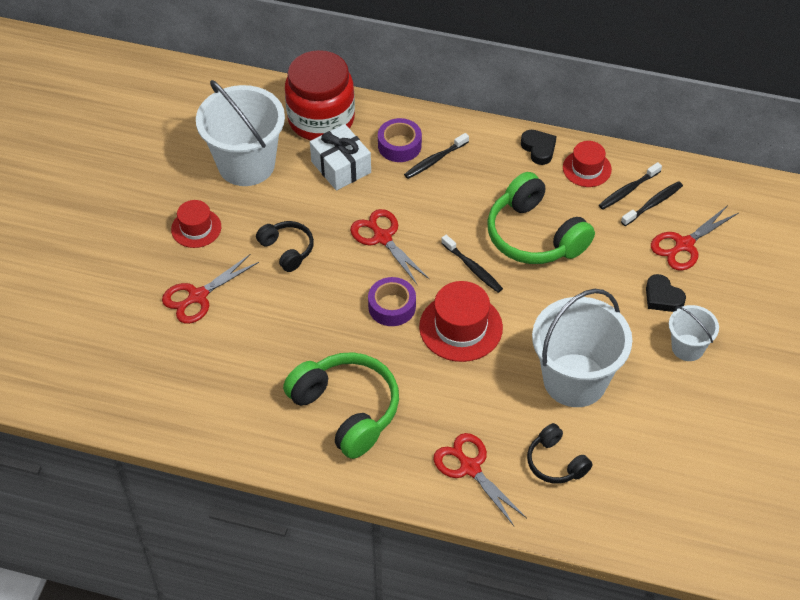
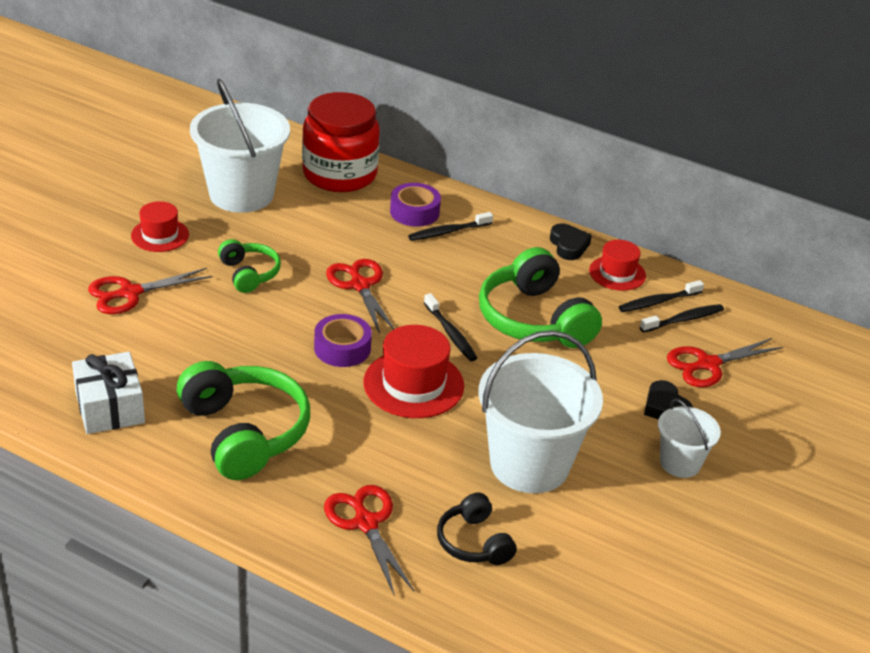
camera: 10 degrees right, 15 degrees down
(287, 250) = (249, 274): black headphones -> green headphones
(341, 167) = (342, 217): white gift -> white gift (110, 407)

